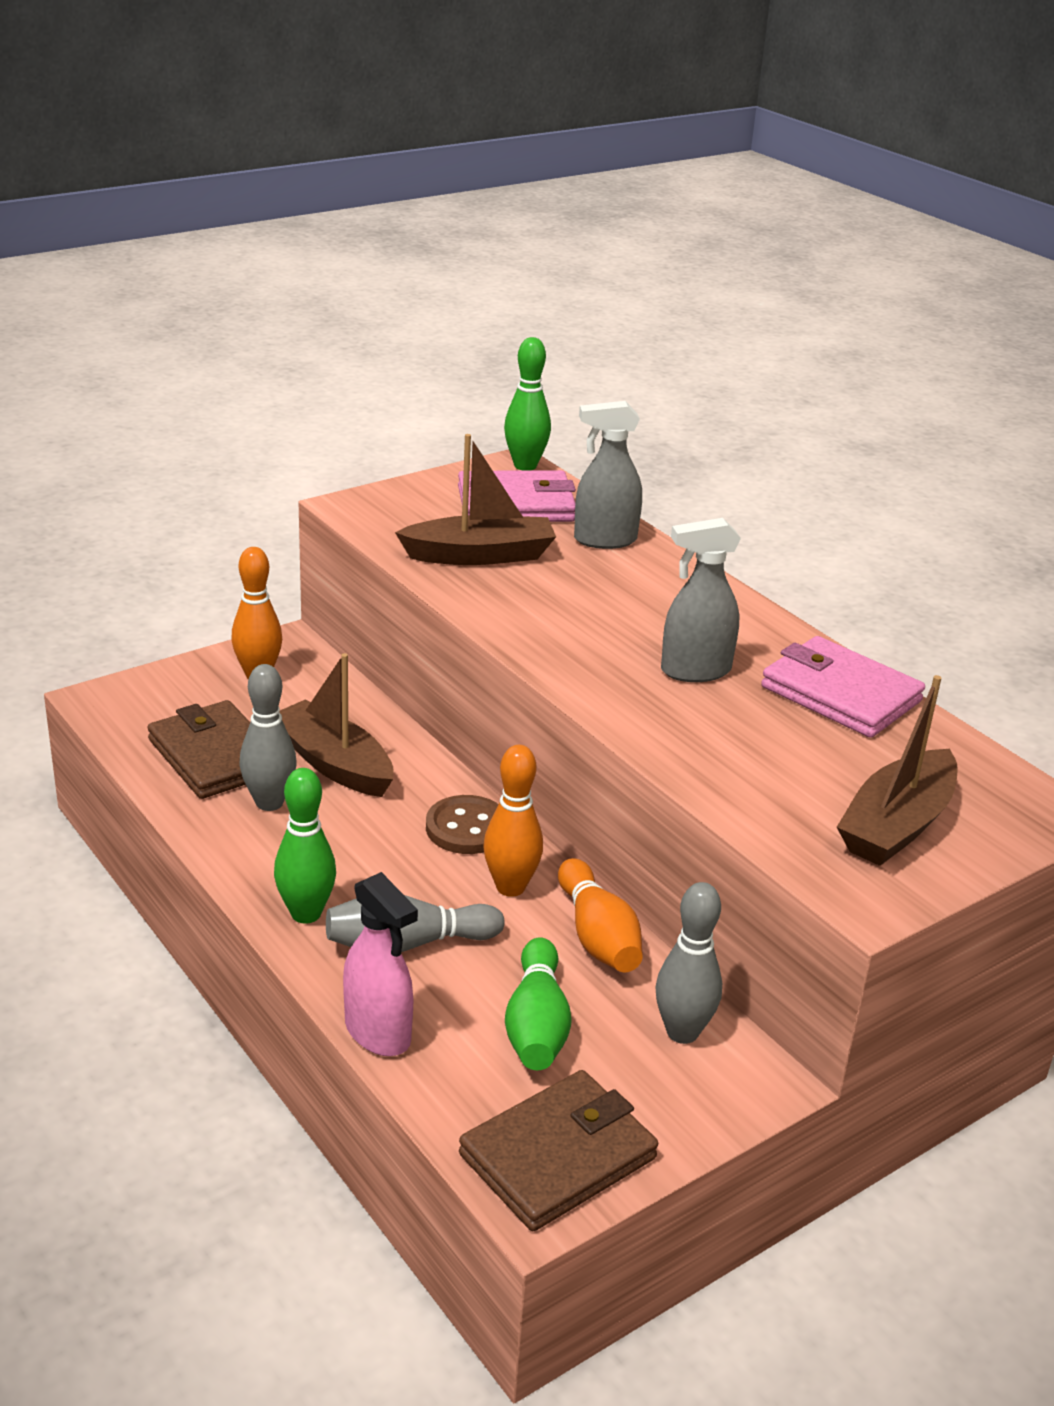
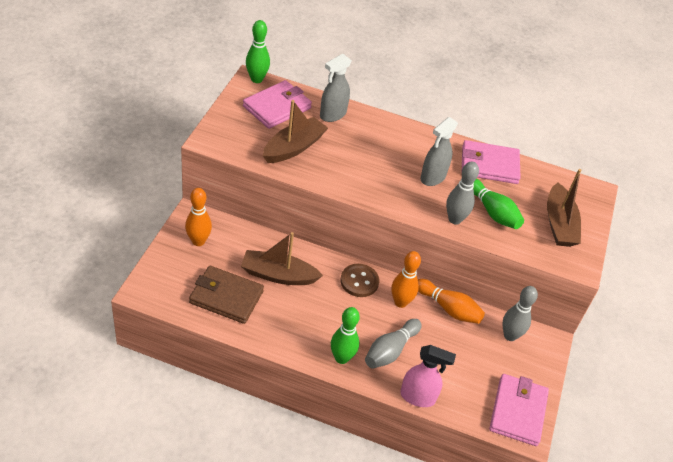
camera: 40 degrees left, 15 degrees up
(269, 802) = (273, 310): grey bowling pin -> grey bowling pin (455, 219)
(536, 1025) = (464, 361): green bowling pin -> green bowling pin (492, 212)
(558, 1156) = (518, 411): brown wallet -> pink wallet

